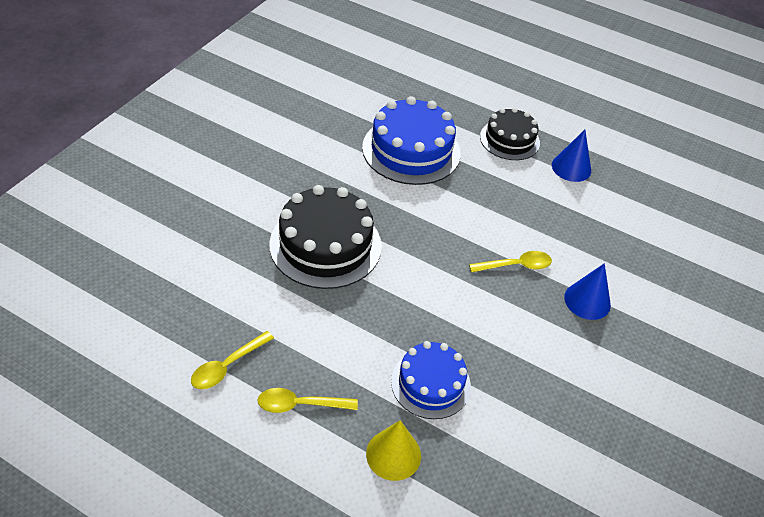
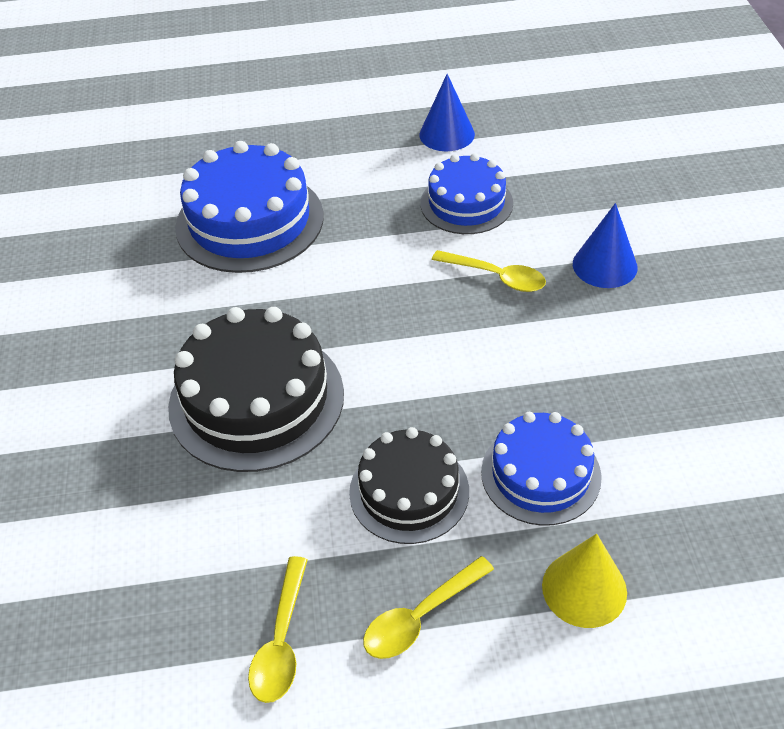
camera: 30 degrees left, 0 degrees up
(509, 140) = (351, 143): black cake -> black cake (409, 491)
(516, 265) = (496, 277): yellow spoon -> yellow spoon turned 75 degrees clockwise
(541, 214) = (466, 203): none -> blue cake

